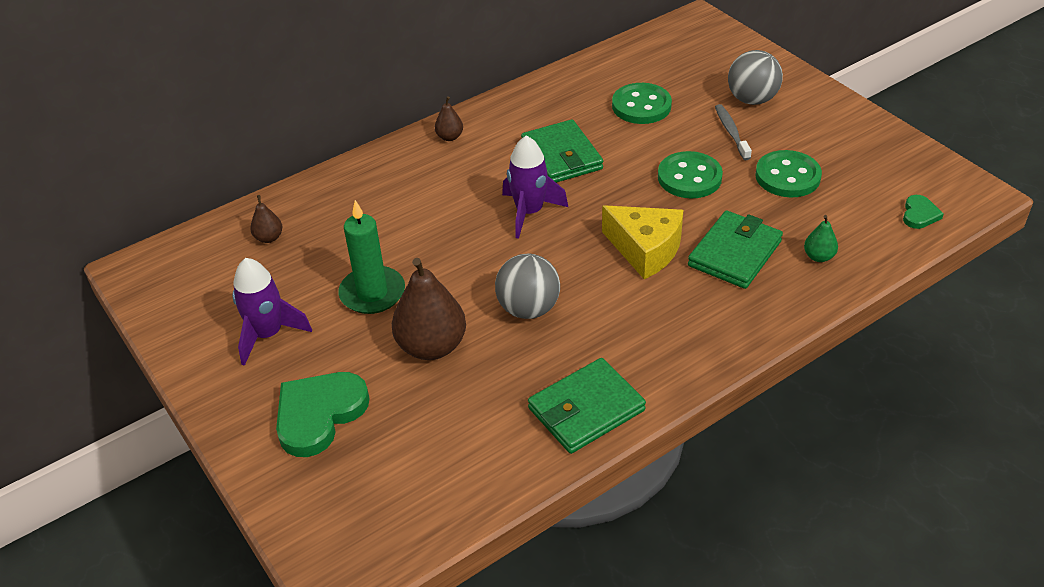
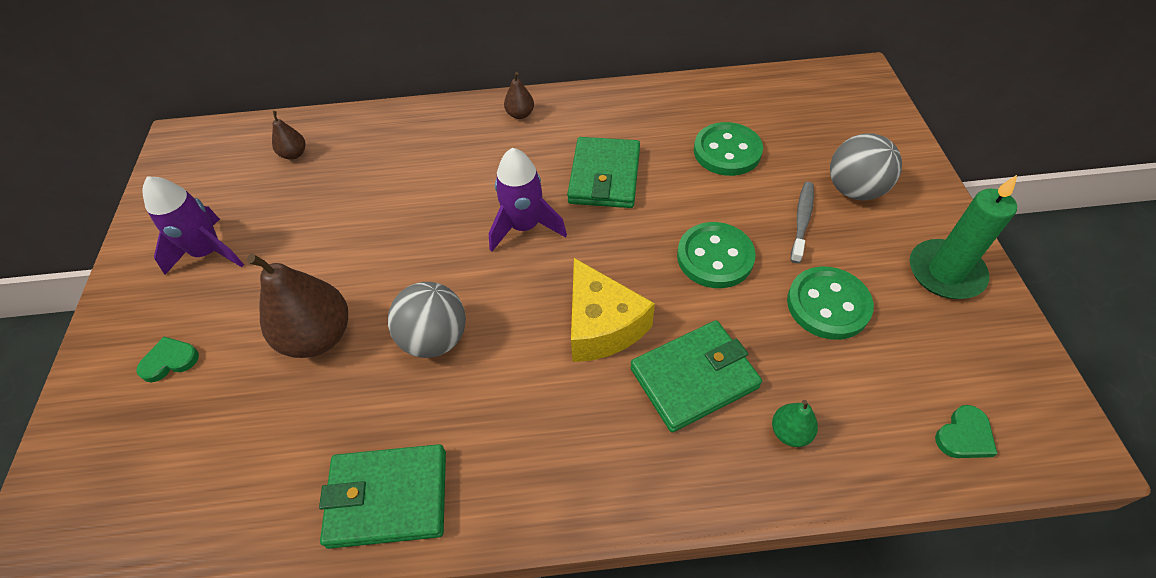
camera: 30 degrees right, 10 degrees up
(319, 414) = (170, 361): green heart -> green heart, size x0.50
(372, 293) = (321, 250): green candle -> green candle (945, 272)

